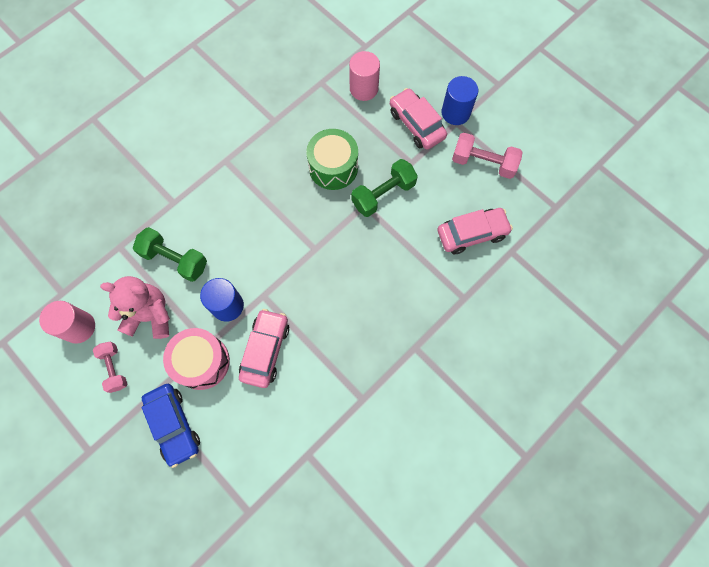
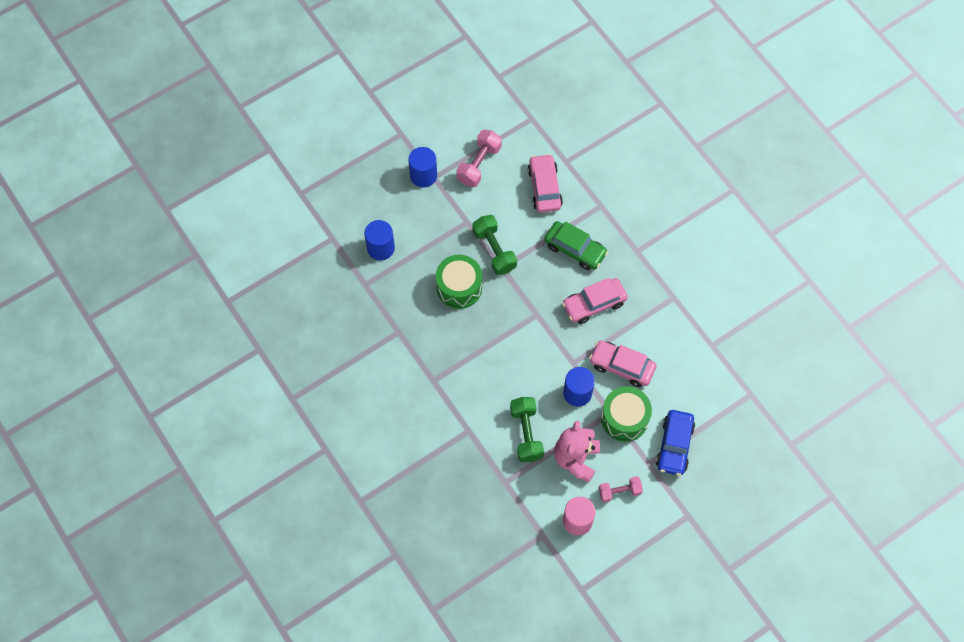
camera: 80 degrees left, 5 degrees down
(174, 425) = (674, 445): blue car -> blue car turned 120 degrees clockwise
(175, 259) = (526, 433): green dumbbell -> green dumbbell turned 45 degrees counterclockwise
(202, 362) = (624, 418): pink drum -> green drum
(364, 89) = (380, 248): pink cylinder -> blue cylinder
(402, 278) = (575, 249): none -> green car
(416, 124) = (429, 210): pink car -> pink car (594, 304)

